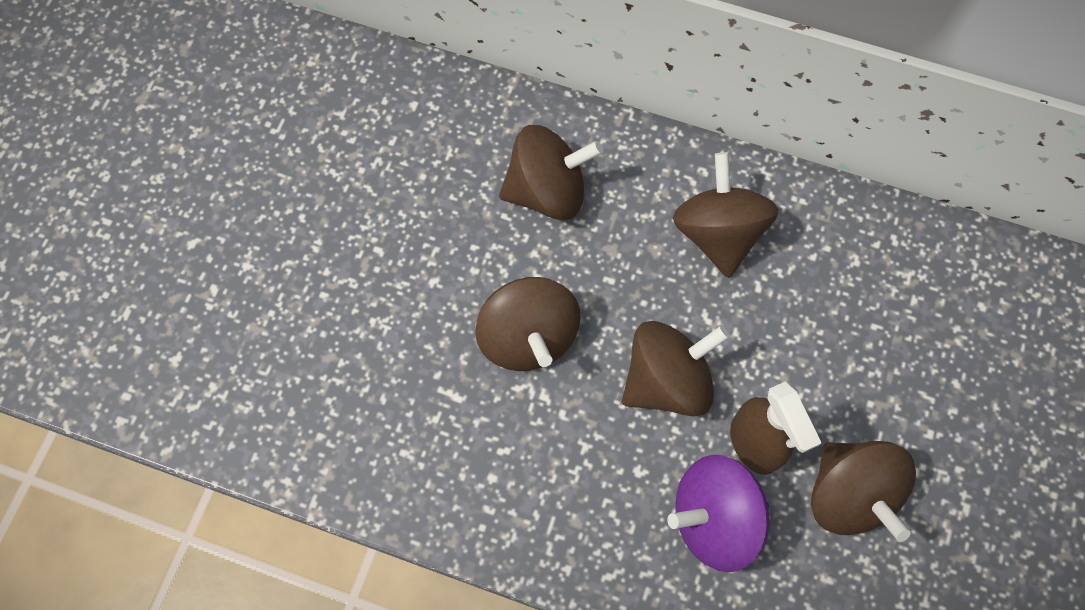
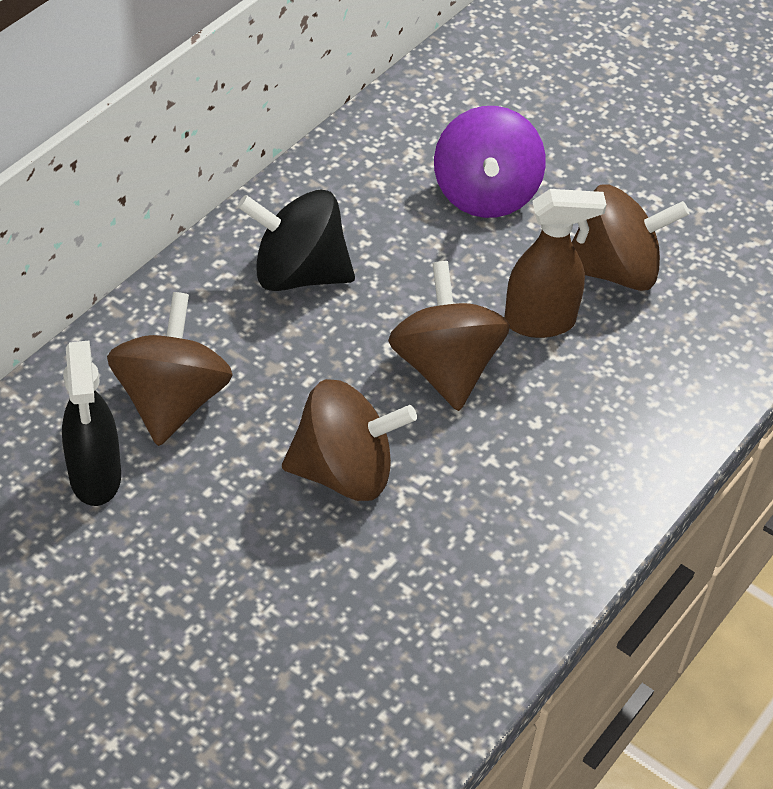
camera: 75 degrees left, 20 degrees down
(457, 169) = (95, 478): none -> black spray bottle
(714, 518) = (605, 378): purple spinning top -> purple spinning top (485, 195)
(718, 233) = (298, 274): brown spinning top -> black spinning top

